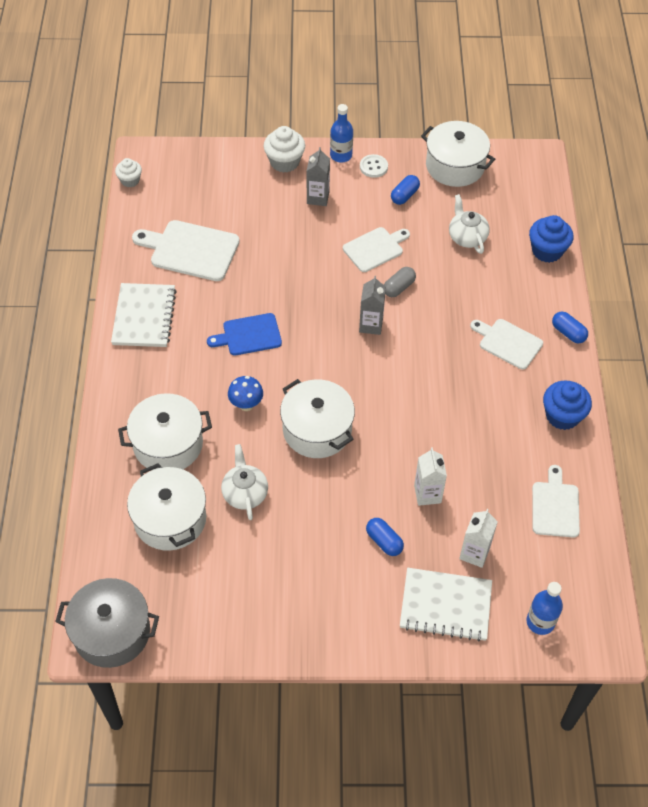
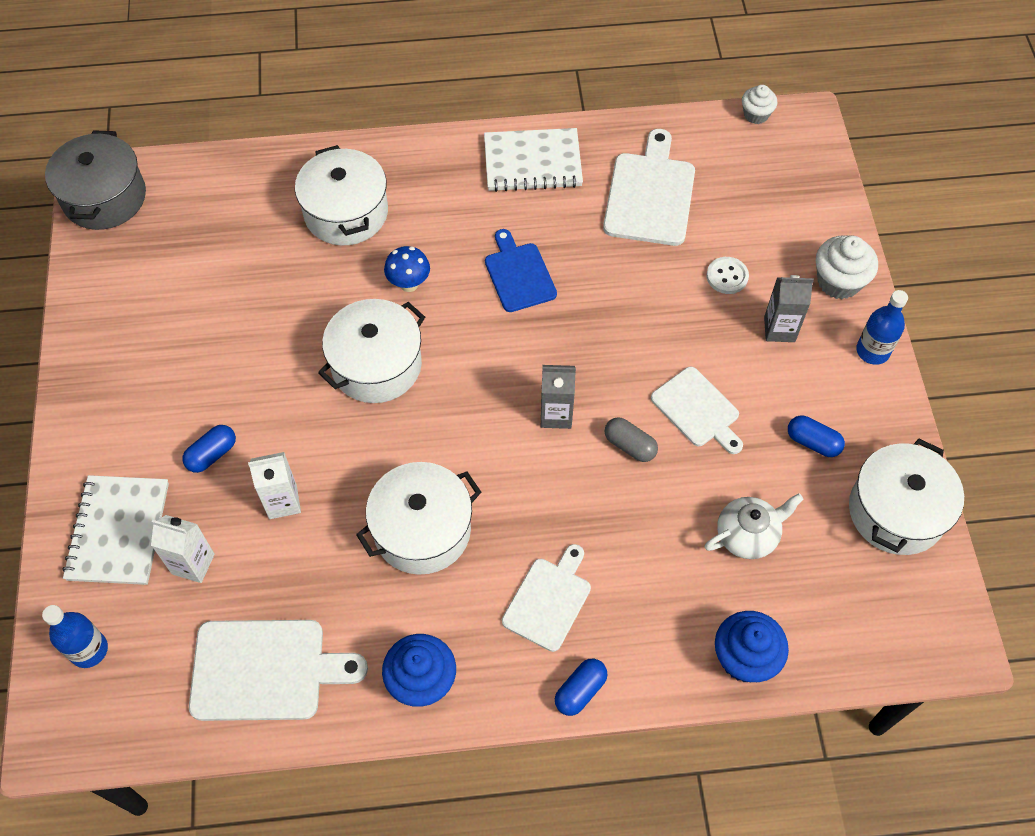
camera: 85 degrees right, 5 degrees up
(170, 519) = (244, 229): white pot -> white pot (422, 530)
(245, 493) = (280, 298): white teapot -> none
(373, 167) = (861, 396): white button -> white button (727, 276)
(555, 506) = (266, 669): white cutting board -> white cutting board, size x1.51

